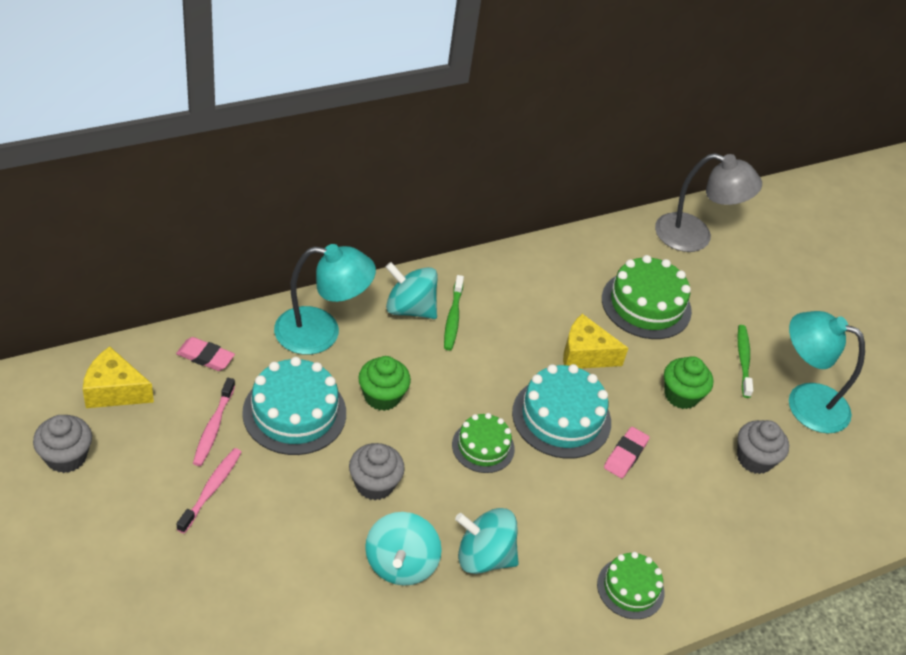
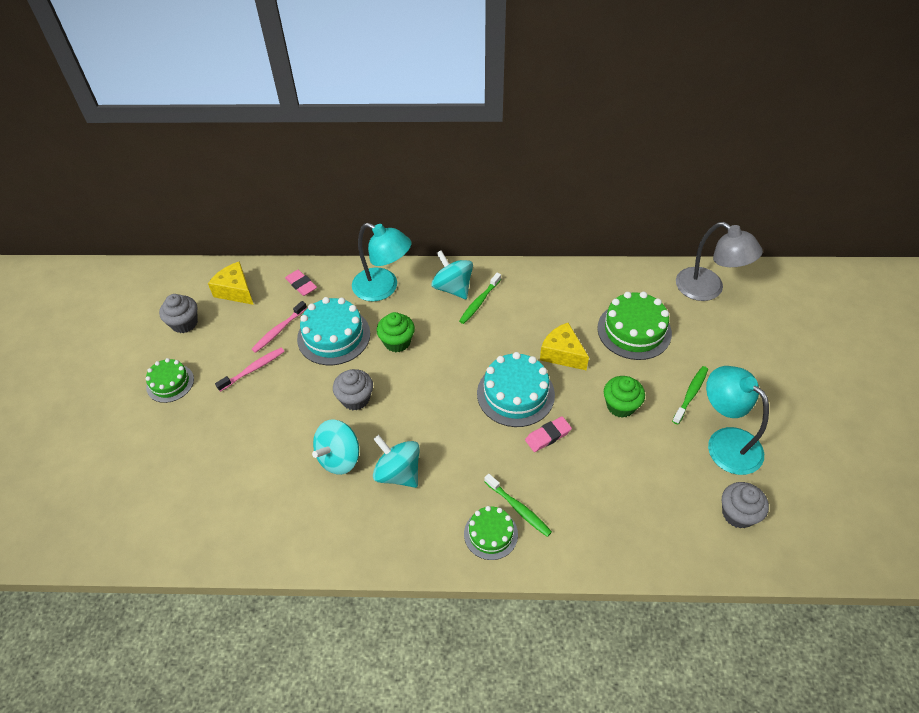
camera: 35 degrees right, 5 degrees up
(483, 447) = (445, 397): green cake -> green cake (170, 383)
(643, 548) = (518, 508): none -> green toothbrush
(754, 459) = (652, 472): grey cupcake -> grey cupcake (738, 514)

